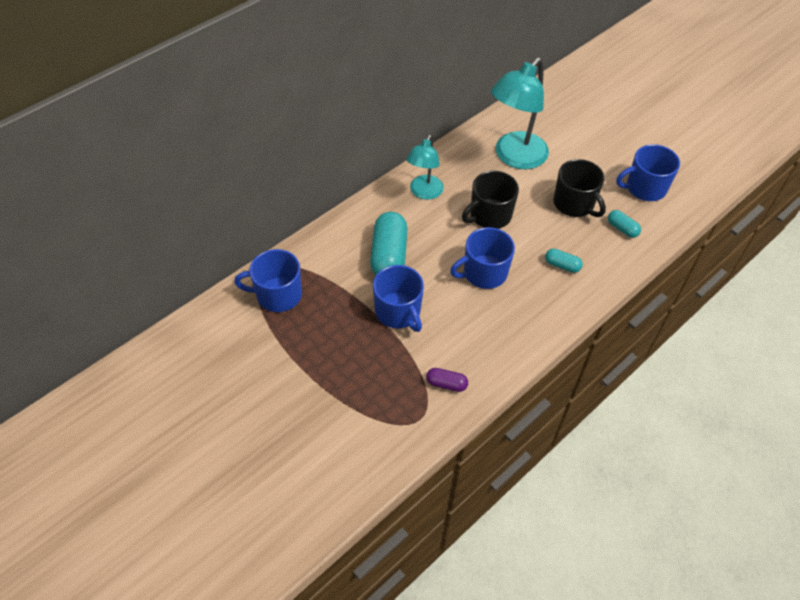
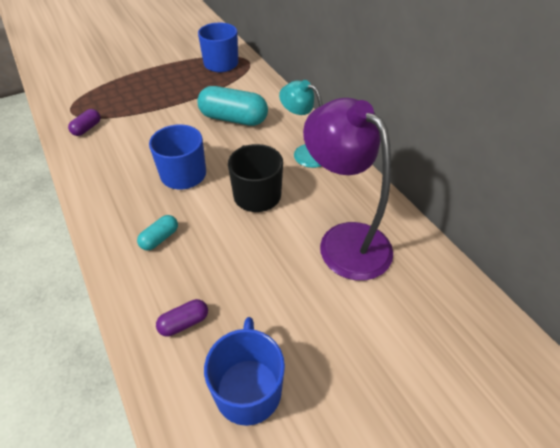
camera: 105 degrees right, 5 degrees down
(398, 312) = (171, 115): blue mug -> none
(514, 157) = (344, 240): turquoise lamp -> purple lamp
(574, 204) = (247, 280): black mug -> none
(622, 229) = (184, 323): turquoise capsule -> purple capsule

